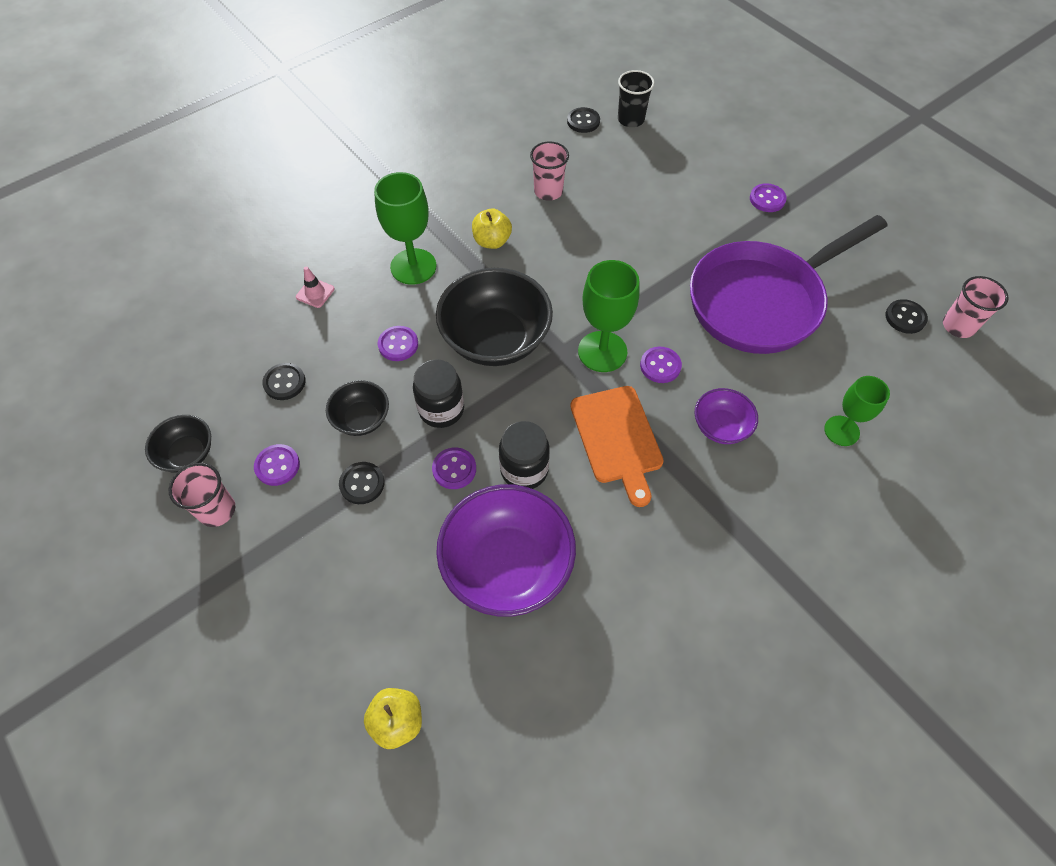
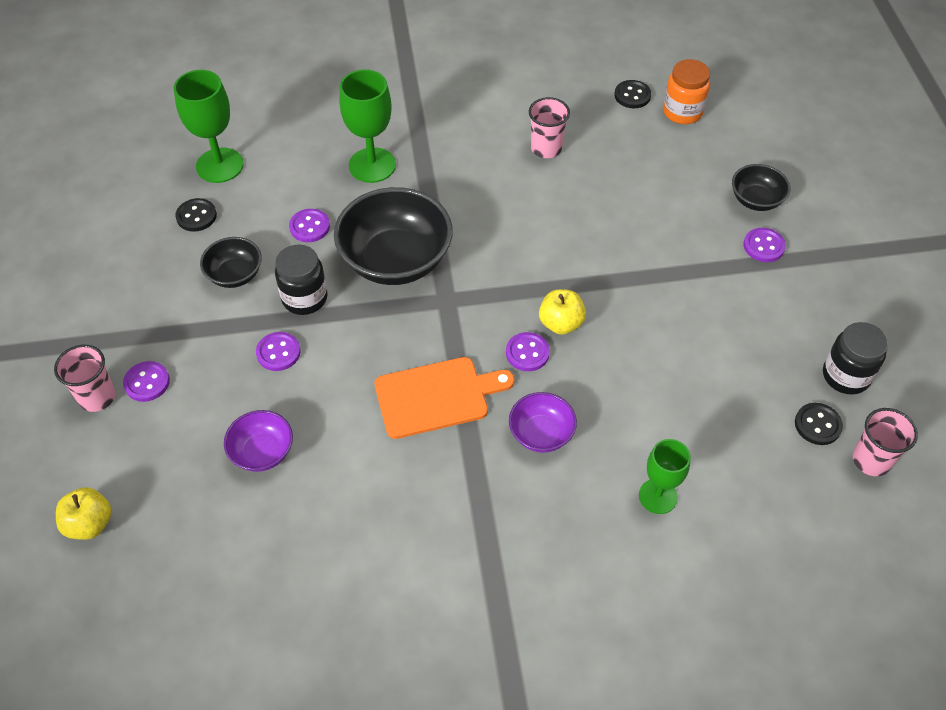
camera: 30 degrees right, 5 degrees down
(188, 454) = (85, 238): black bowl -> black bowl (756, 200)
(217, 510) = (75, 293): pink cup -> pink cup (97, 397)
(277, 466) = (143, 280): purple button -> purple button (147, 382)
(315, 293) = (274, 152): pink traffic cone -> none
(362, 484) = (197, 327): black button -> none
(492, 241) = (458, 172): yellow apple -> yellow apple (561, 323)
(507, 565) = (262, 452): purple bowl -> purple bowl, size x0.52
(524, 470) = (335, 382): black jar -> black jar (846, 376)
(602, 351) = (483, 315): green goblet -> green goblet (219, 165)
(617, 438) = (437, 397): orange cutting board -> orange cutting board turned 120 degrees counterclockwise
(631, 119) = (682, 112): black cup -> orange jar
(762, 301) = (676, 340): purple pan -> none

